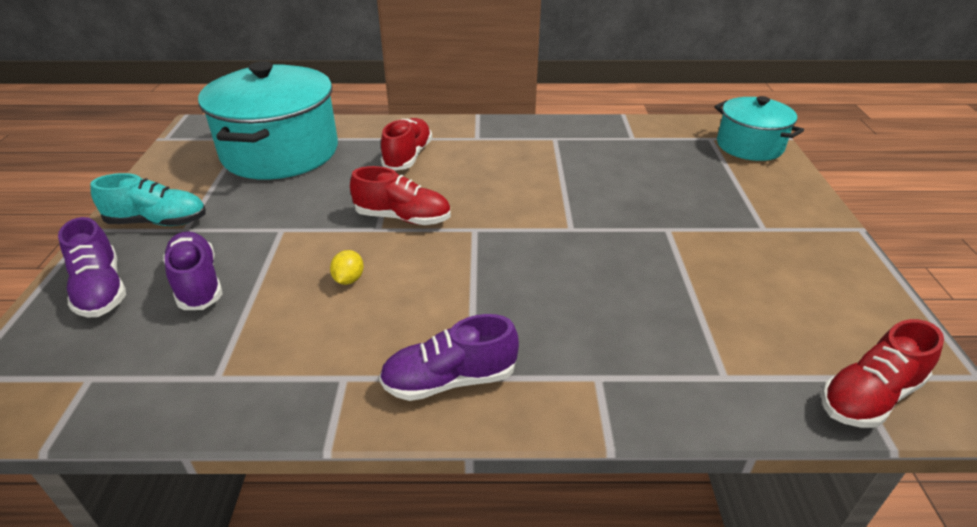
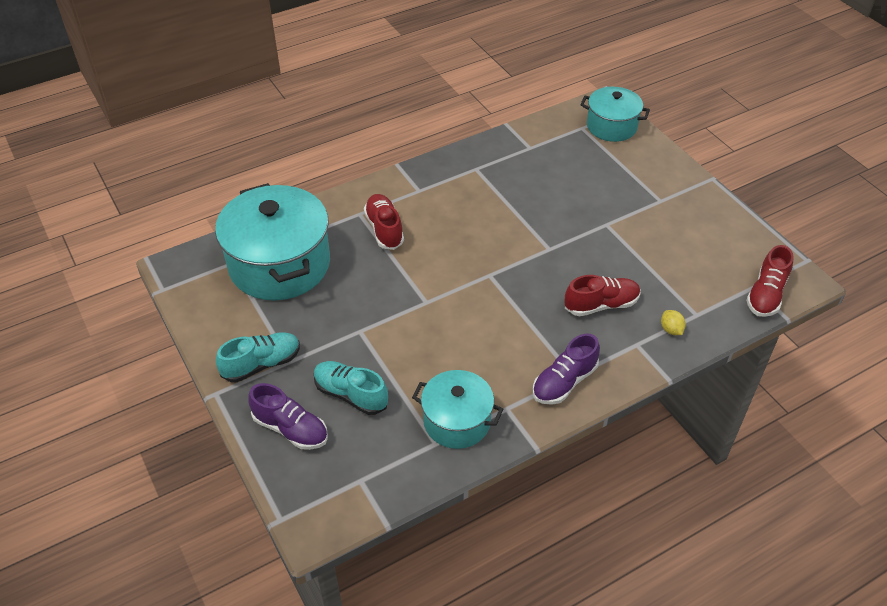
camera: 30 degrees left, 10 degrees up
(197, 283) = (351, 394): purple shoe -> turquoise shoe
(269, 364) = (457, 421): none -> turquoise pot
(349, 279) = (446, 347): yellow lemon -> yellow lemon (671, 330)
(403, 218) = (434, 286): red shoe -> red shoe (601, 305)

